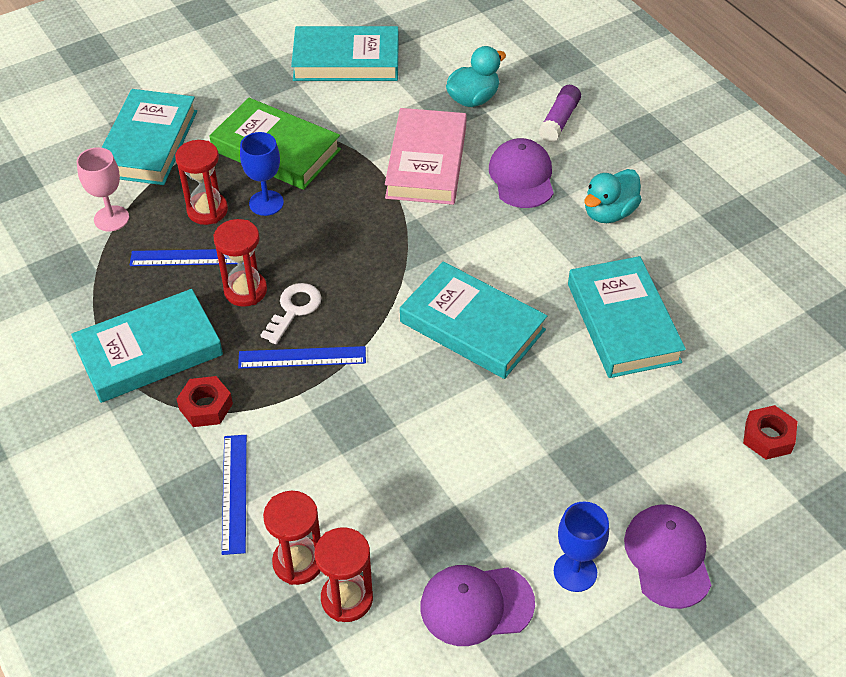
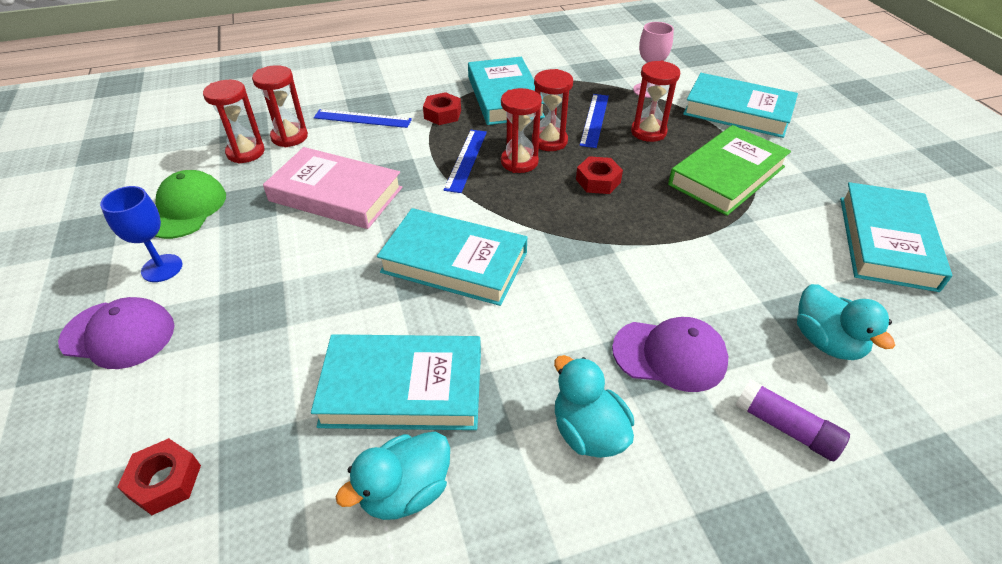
camera: 105 degrees right, 5 degrees down
(266, 203) = (652, 162): blue goblet -> none
(294, 309) = (519, 162): white key -> red hourglass
(311, 241) = (598, 181): none -> red nut
(426, 162) = (702, 275): pink book -> pink book (336, 194)
(472, 326) = (454, 262): turquoise book -> turquoise book turned 60 degrees clockwise
(476, 605) = (186, 208): purple cap -> green cap
(700, 296) = (405, 491): none -> turquoise duck

